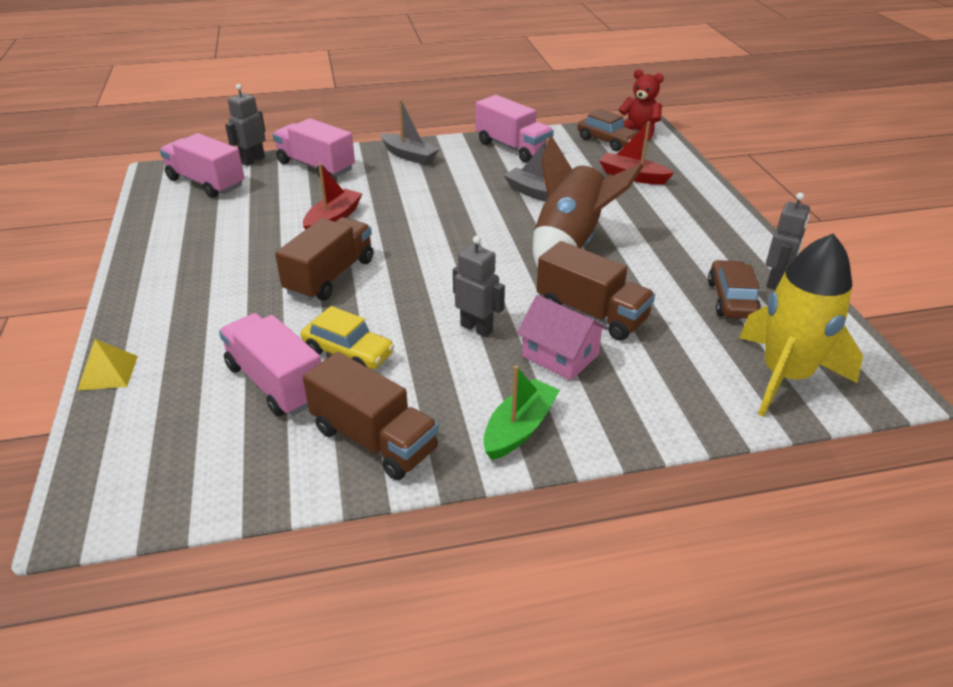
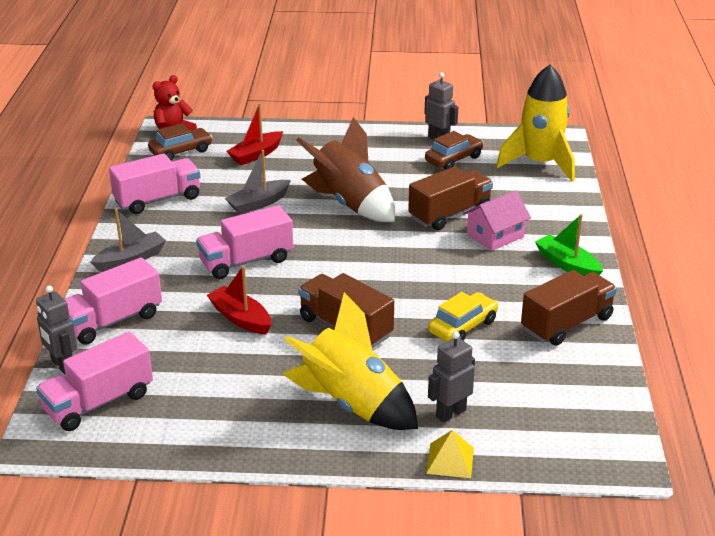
camera: 75 degrees left, 5 degrees down
(203, 299) = (351, 404): none -> yellow rocket
(276, 383) = (491, 365): pink truck -> pink truck (246, 261)
(477, 328) = (451, 264): grey robot -> grey robot (450, 413)
(731, 299) = (453, 159): brown car -> brown car turned 120 degrees clockwise

